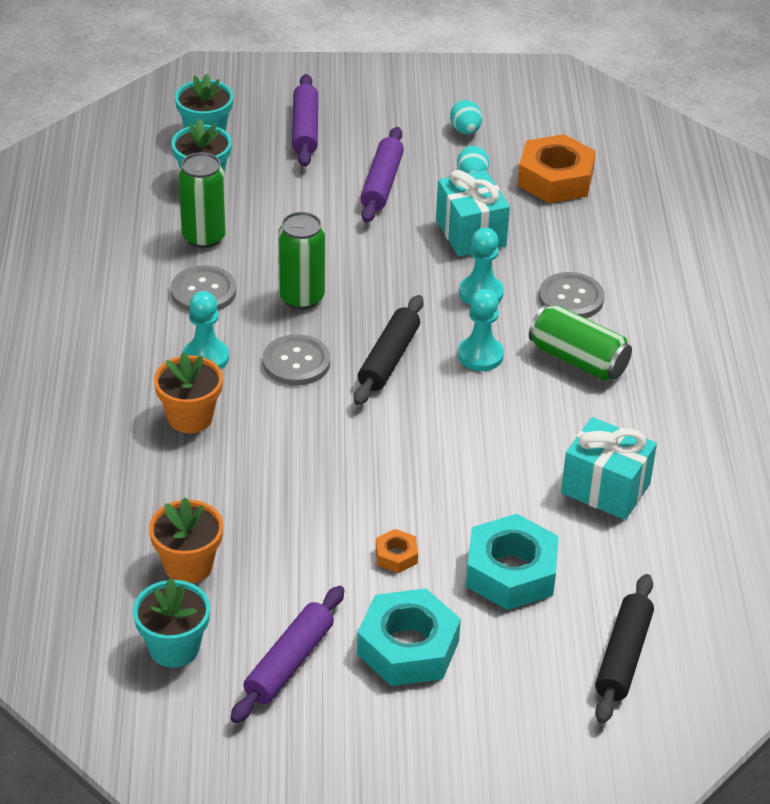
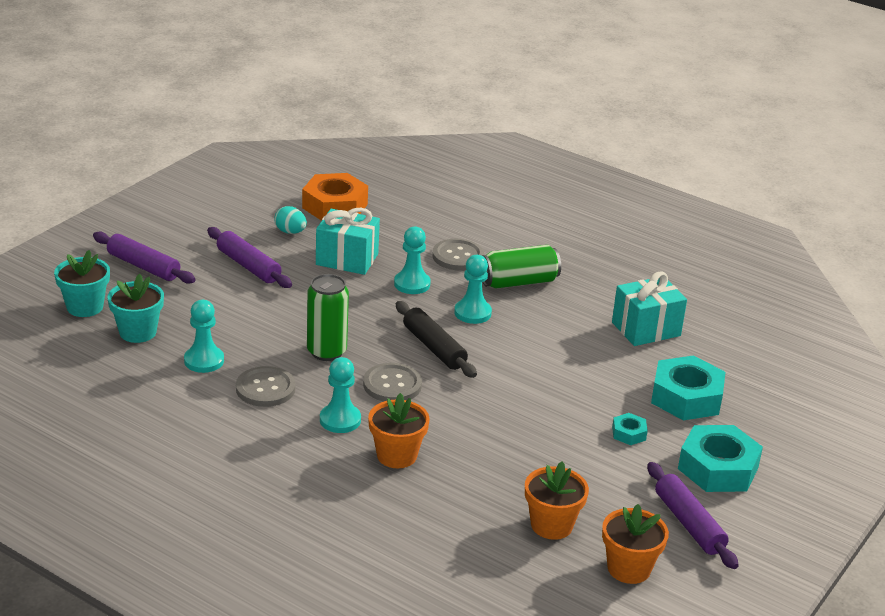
camera: 55 degrees left, 10 degrees down
(174, 648) = (629, 568): turquoise flower pot -> orange flower pot
(204, 237) = (204, 361): green can -> turquoise pawn
(396, 556) = (628, 433): orange nut -> turquoise nut
(465, 130) = (238, 211): turquoise egg -> none
(623, 657) = (796, 393): black rolling pin -> none

